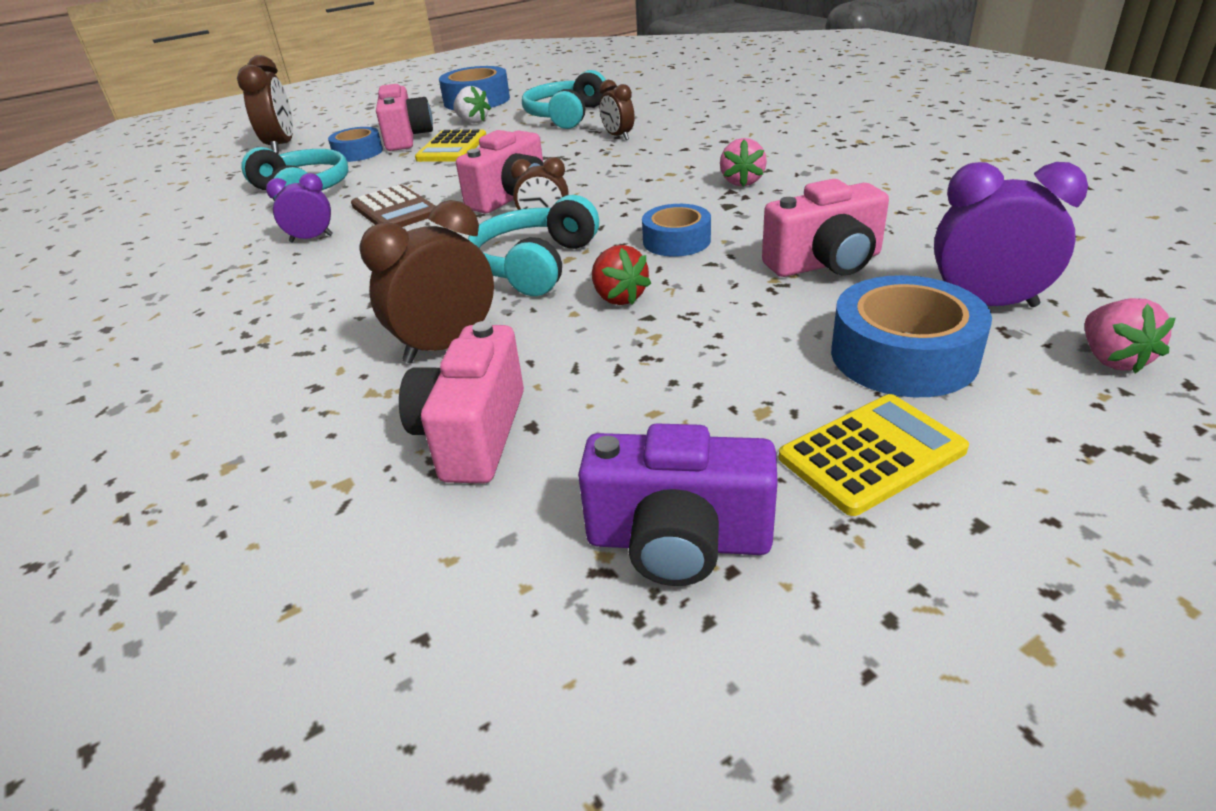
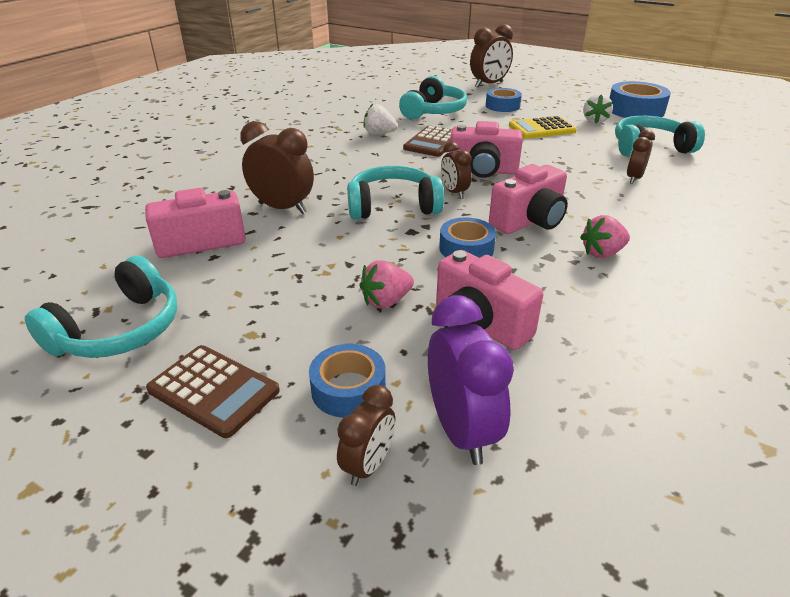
camera: 60 degrees right, 0 degrees up
(311, 238) = (379, 133): purple clock -> white strawberry
(407, 138) = (541, 111): pink camera -> pink camera (529, 221)
(618, 297) = (367, 246): red strawberry -> none
(678, 541) = (119, 329): purple camera -> turquoise headphones
(872, 454) = (213, 390): yellow calculator -> brown calculator
(903, 355) = (348, 389): blue tape -> blue tape, size x0.64
(1026, 362) = (368, 465): none -> brown clock
(1112, 359) = (399, 528): pink strawberry -> pink strawberry (386, 301)

